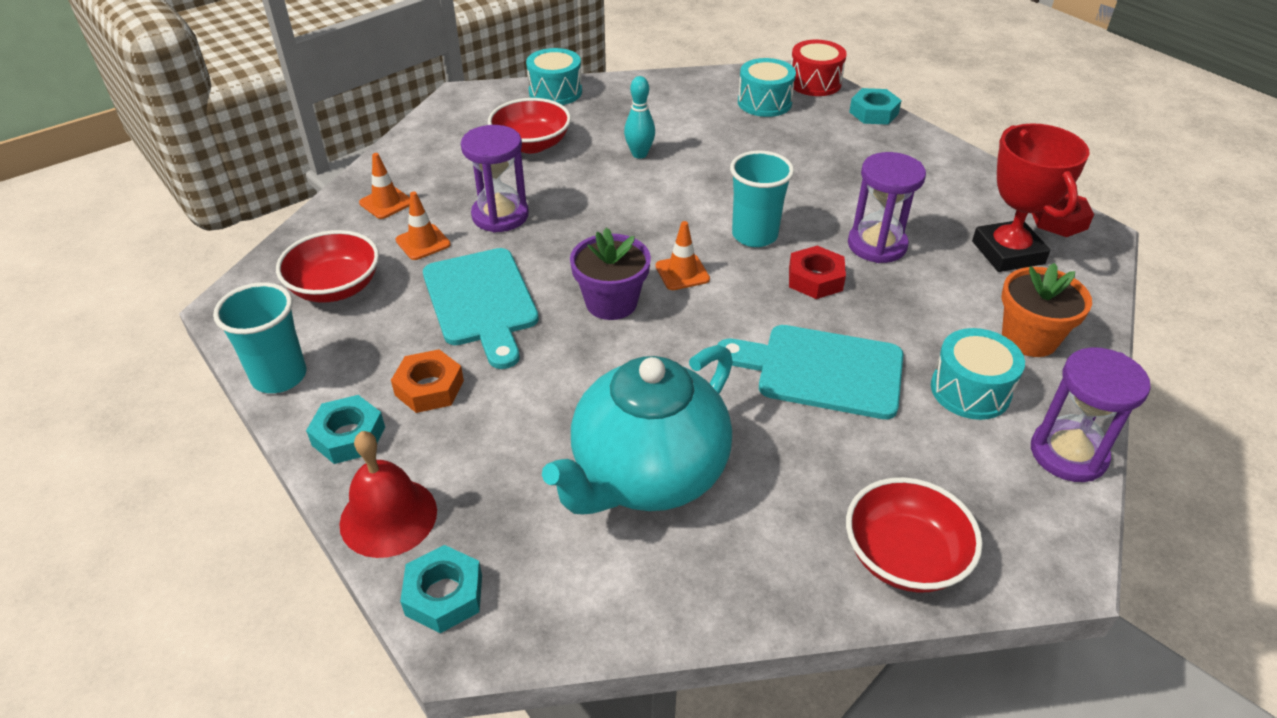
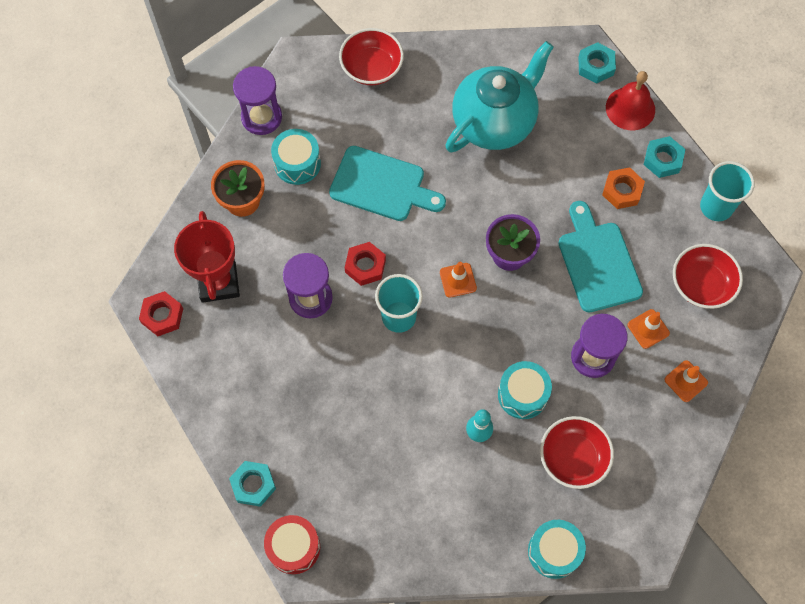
camera: 175 degrees left, 25 degrees up
(764, 102) = (352, 512): turquoise drum -> turquoise drum (522, 394)

